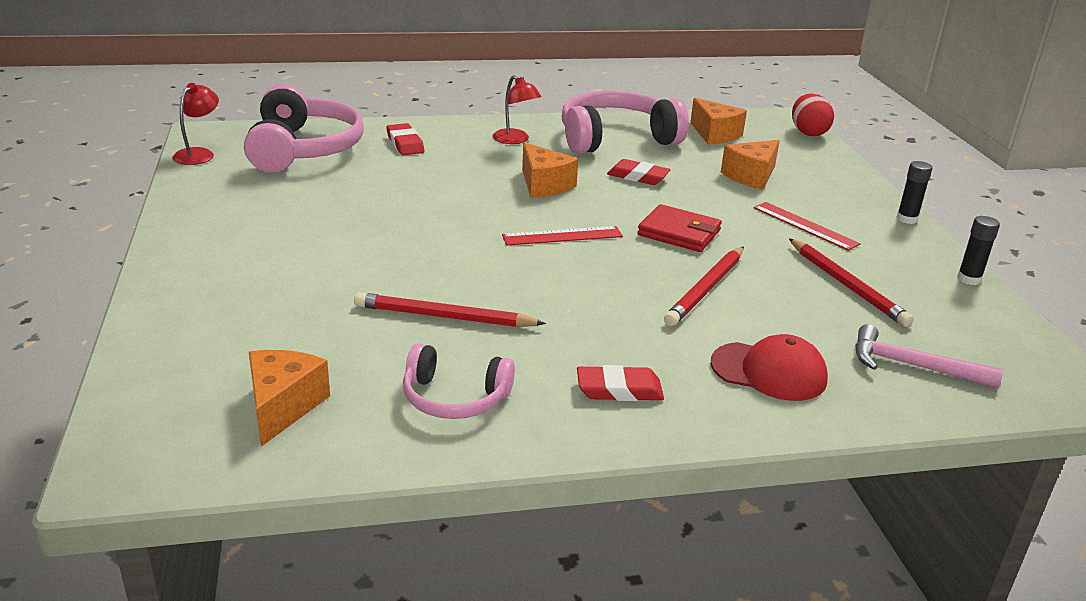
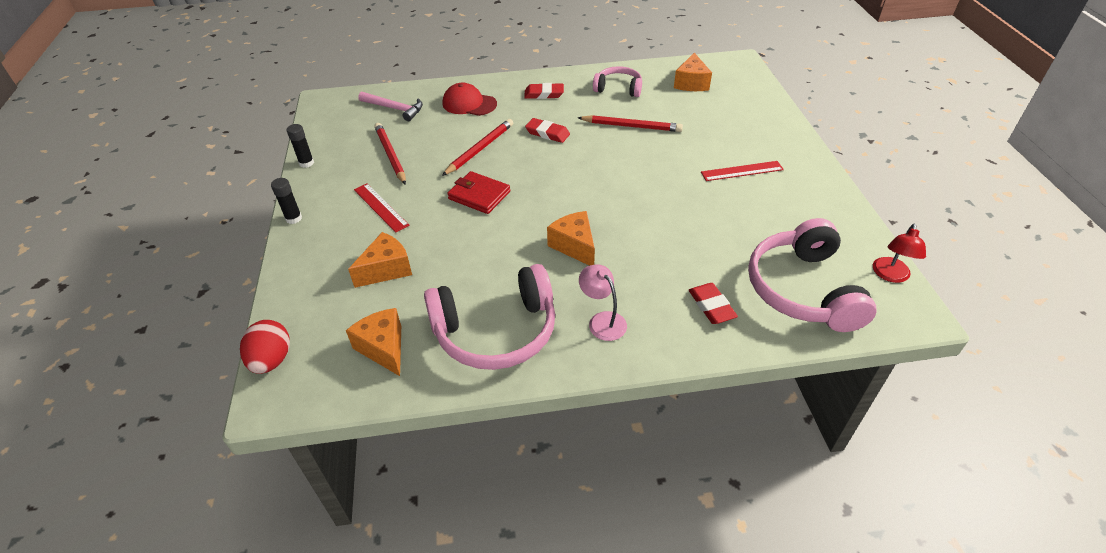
camera: 175 degrees left, 15 degrees up
(515, 140) = (602, 320): red lamp -> pink lamp
(562, 236) = (563, 188): red ruler -> red ruler (742, 171)
(638, 176) = (490, 263): red eraser -> red eraser (547, 133)

